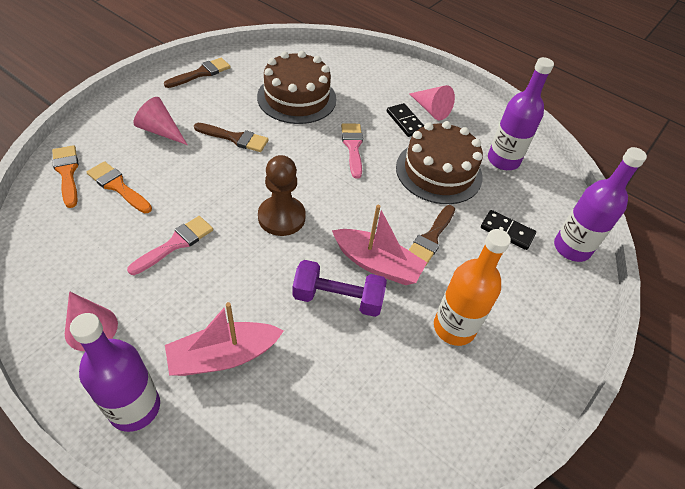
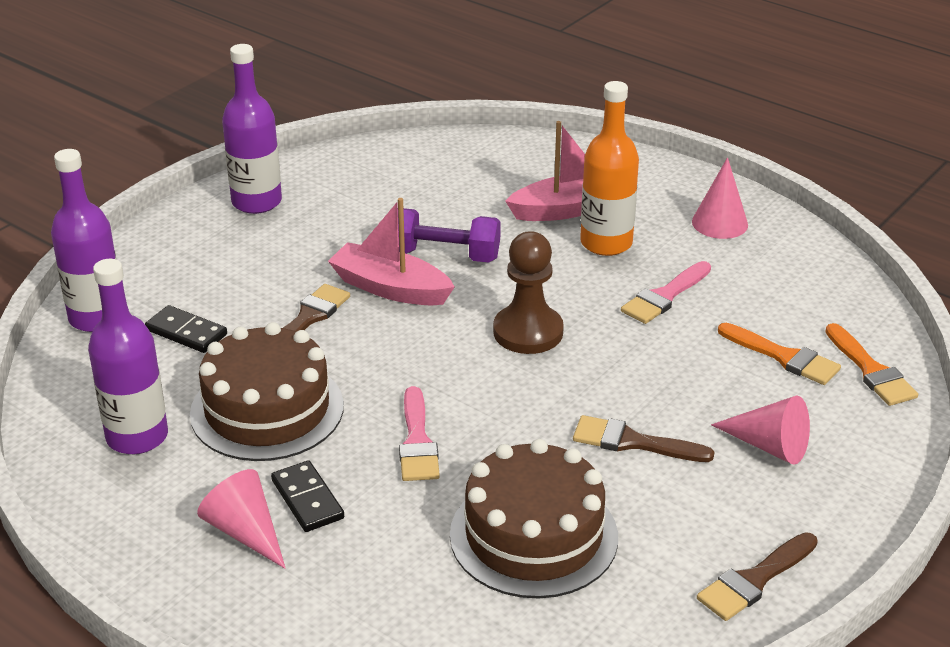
camera: 175 degrees left, 15 degrees down
(135, 407) = (642, 177): purple bottle -> purple bottle (256, 202)
(454, 327) = (303, 237): orange bottle -> orange bottle (606, 243)

